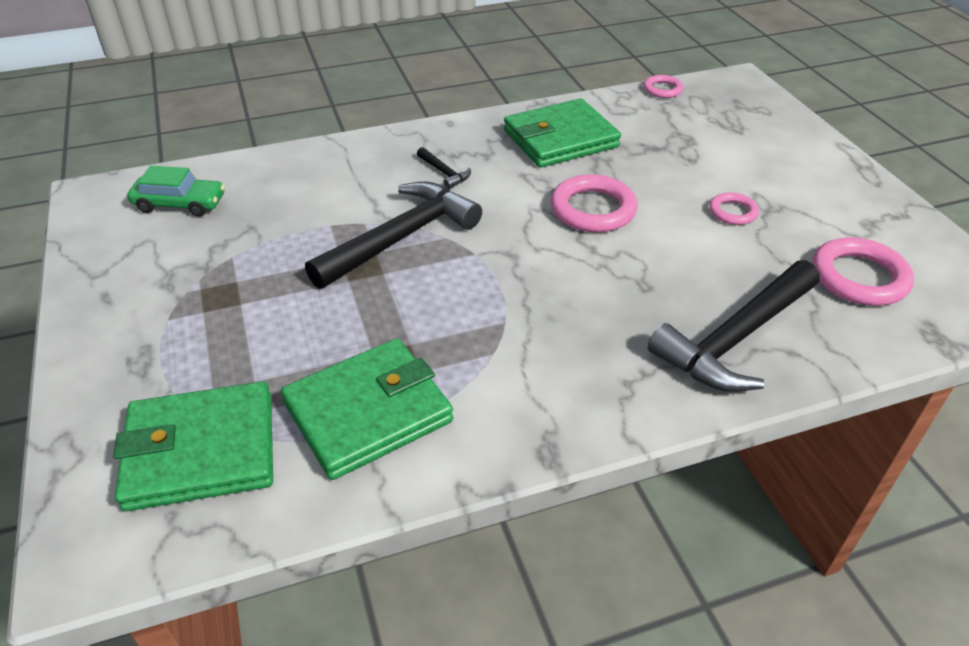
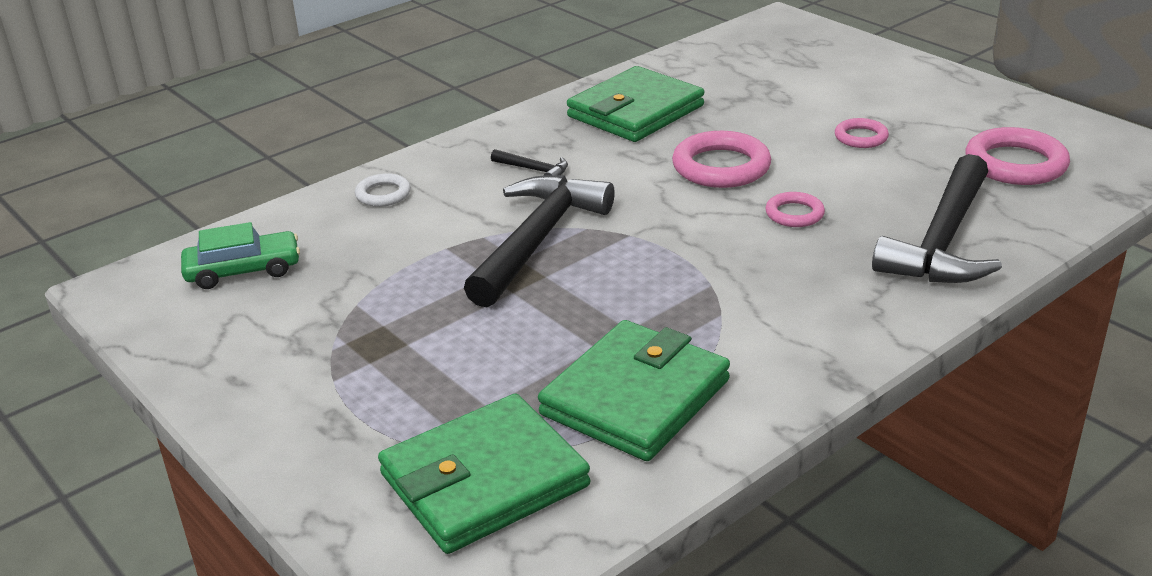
camera: 20 degrees left, 10 degrees down
(320, 165) = (383, 194): none -> white ring
(662, 89) = (707, 44): pink ring -> pink ring (794, 214)

